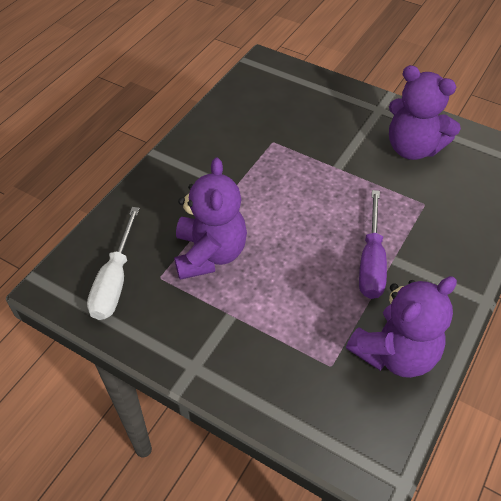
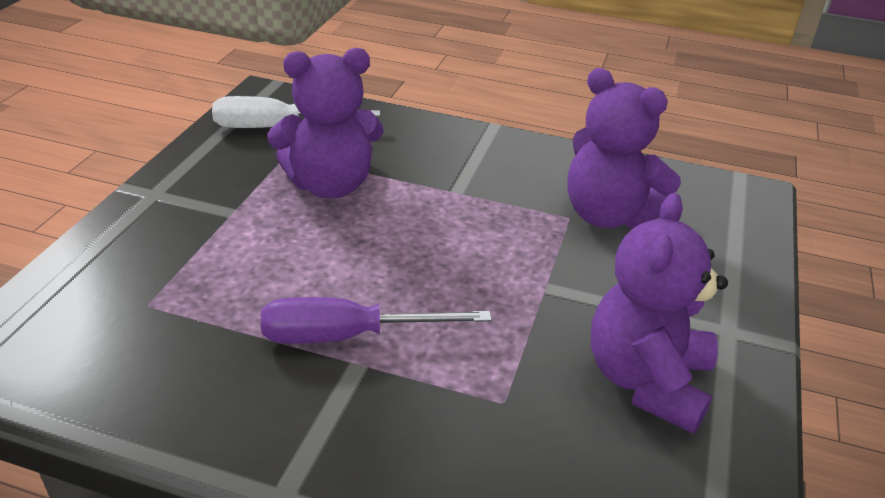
camera: 75 degrees right, 15 degrees down
(395, 353) = (166, 371): purple teddy bear -> purple teddy bear (608, 215)

